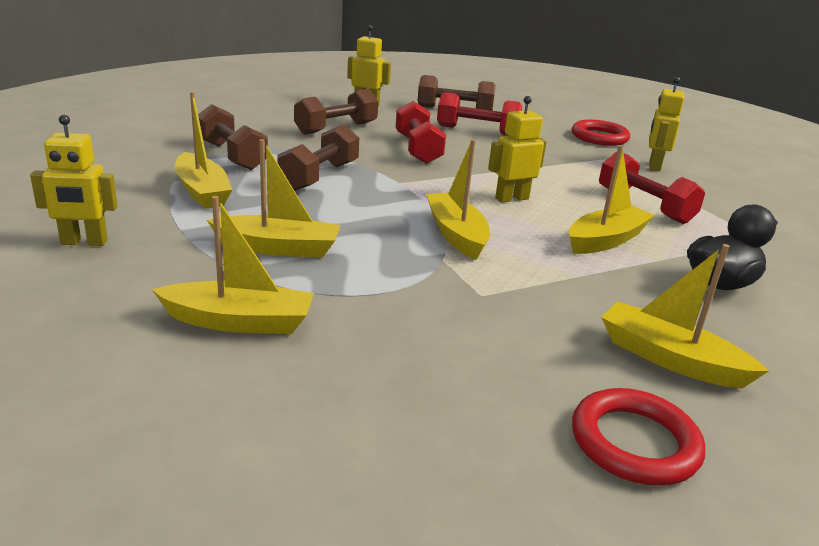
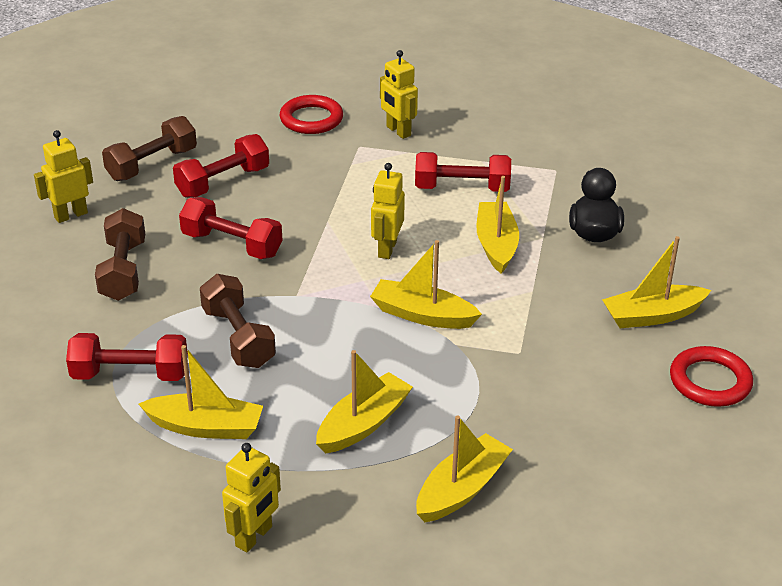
camera: 50 degrees left, 10 degrees up
(232, 155) = (130, 374): brown dumbbell -> red dumbbell

